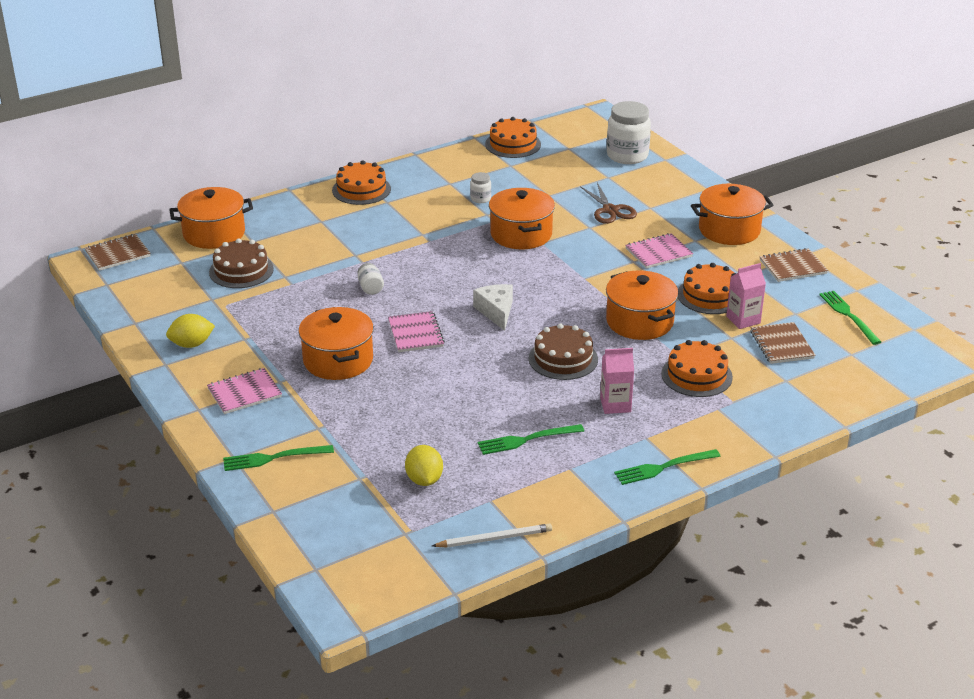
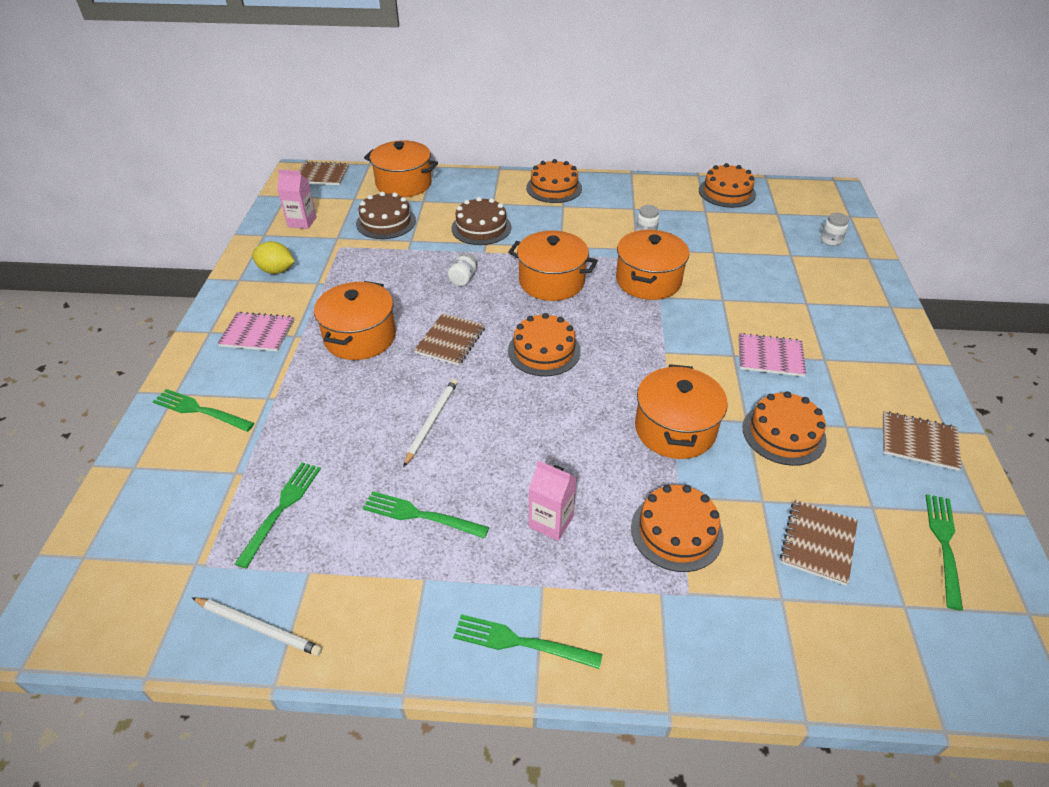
camera: 35 degrees right, 10 degrees up
(415, 333) = (450, 341): pink notebook -> brown notebook
(424, 480) = (282, 508): yellow lemon -> green fork
(467, 388) = (432, 422): none -> white pencil
(496, 311) = (544, 351): white cheese -> orange cake
(563, 359) = (553, 435): brown cake -> brown cake (481, 228)
(610, 210) = (760, 290): brown scissors -> none
(627, 156) = (831, 240): white jar -> white jar, size x0.47
(729, 230) = (875, 363): orange pot -> orange pot (551, 281)
(743, 320) = (797, 484): pink carton -> pink carton (302, 222)

